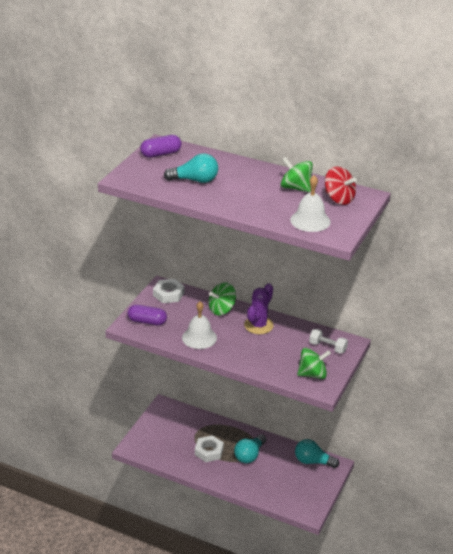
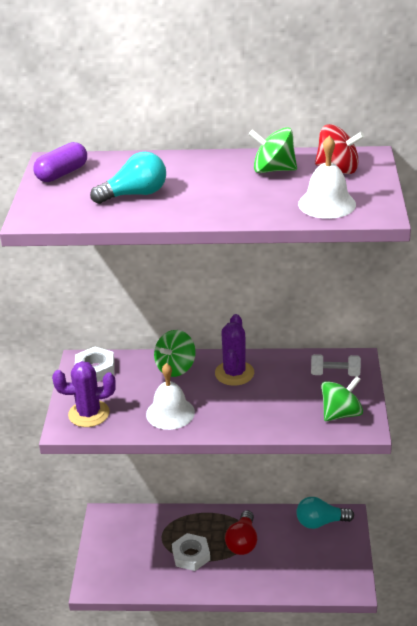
camera: 20 degrees left, 0 degrees up
(147, 321) = (89, 414): purple capsule -> purple cactus
(249, 455) = (242, 542): turquoise light bulb -> red light bulb

